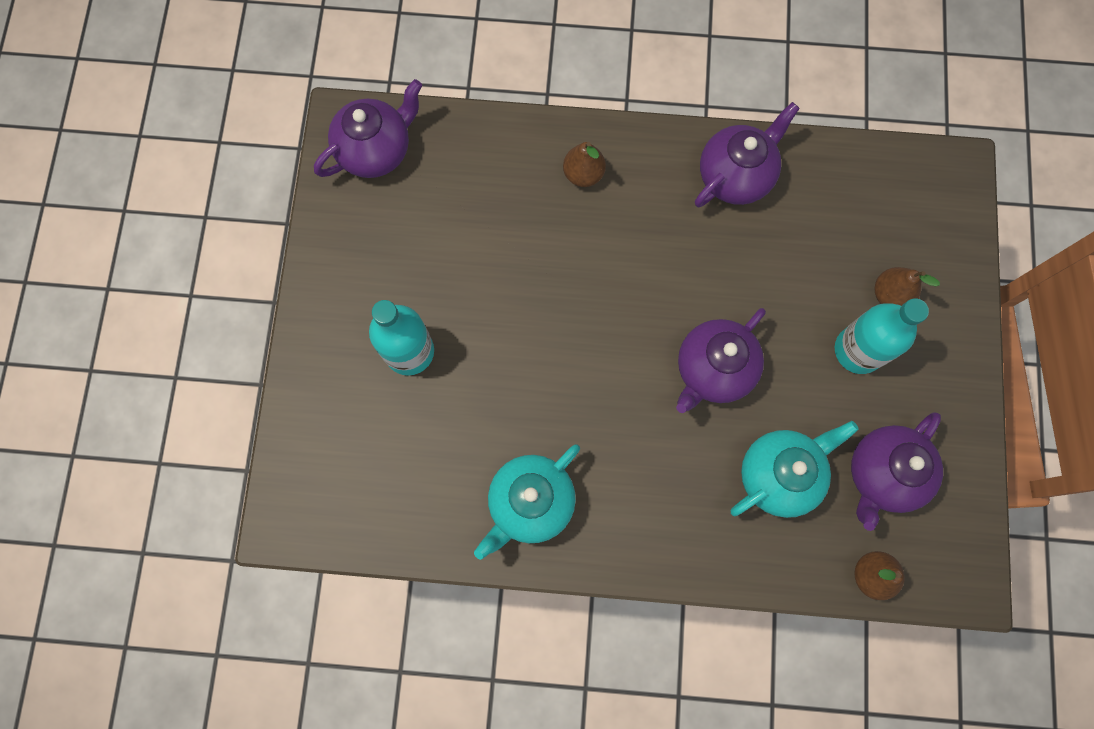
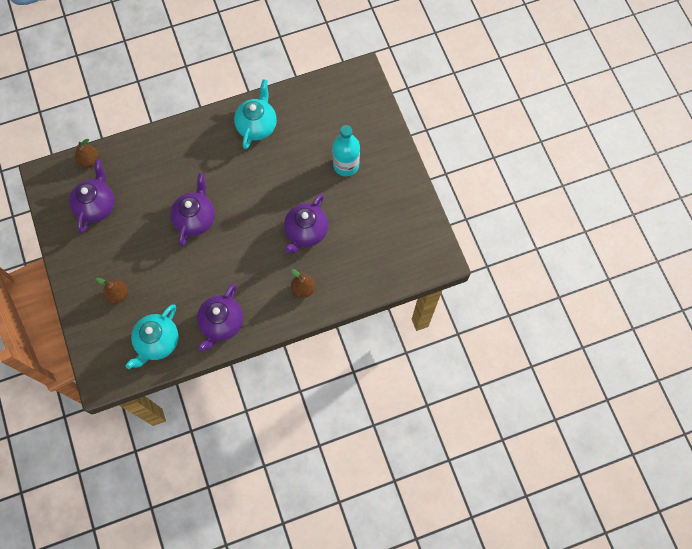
camera: 155 degrees right, 5 degrees down
(376, 150) = (417, 253): purple teapot -> purple teapot (306, 232)
(779, 475) = (146, 185): turquoise teapot -> turquoise teapot (157, 342)
(858, 350) = (126, 259): turquoise bottle -> none

